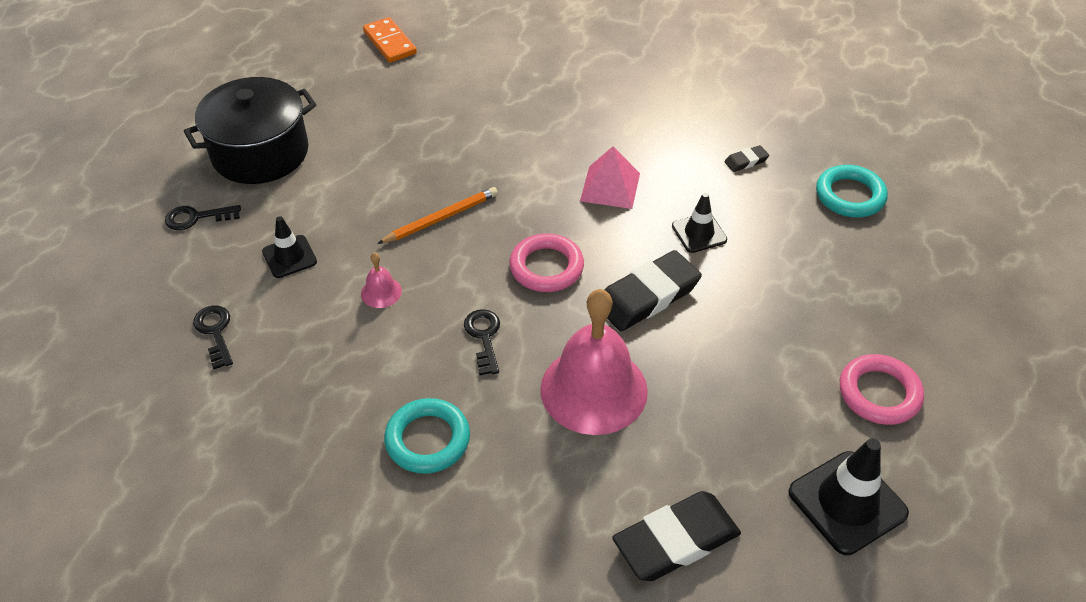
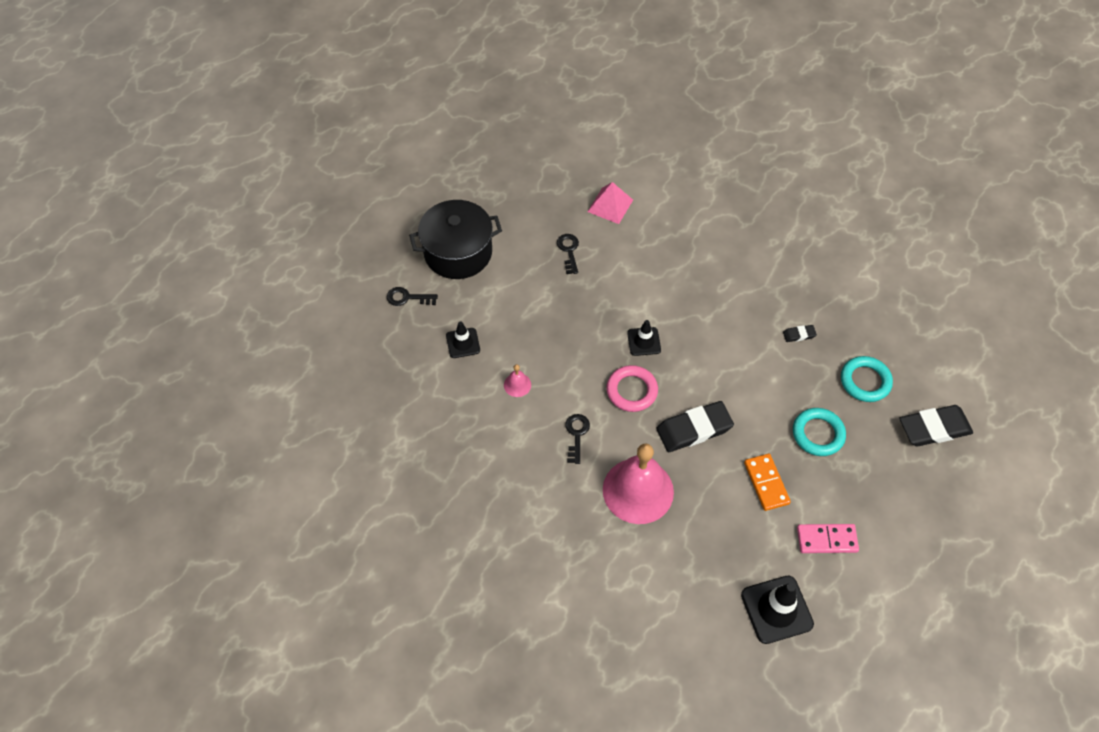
camera: 15 degrees right, 10 degrees up
(215, 332) = (406, 390): black key -> black key (568, 251)
(390, 42) = (567, 172): orange domino -> orange domino (766, 483)
(427, 440) = (524, 500): turquoise ring -> turquoise ring (818, 434)
(441, 218) = (569, 335): orange pencil -> none
(610, 187) = (693, 335): pink pyramid -> pink pyramid (610, 205)
(676, 540) = (660, 606): black eraser -> black eraser (934, 428)
(699, 233) = (745, 387): black traffic cone -> black traffic cone (644, 341)
(879, 393) = (826, 540): pink ring -> pink domino

